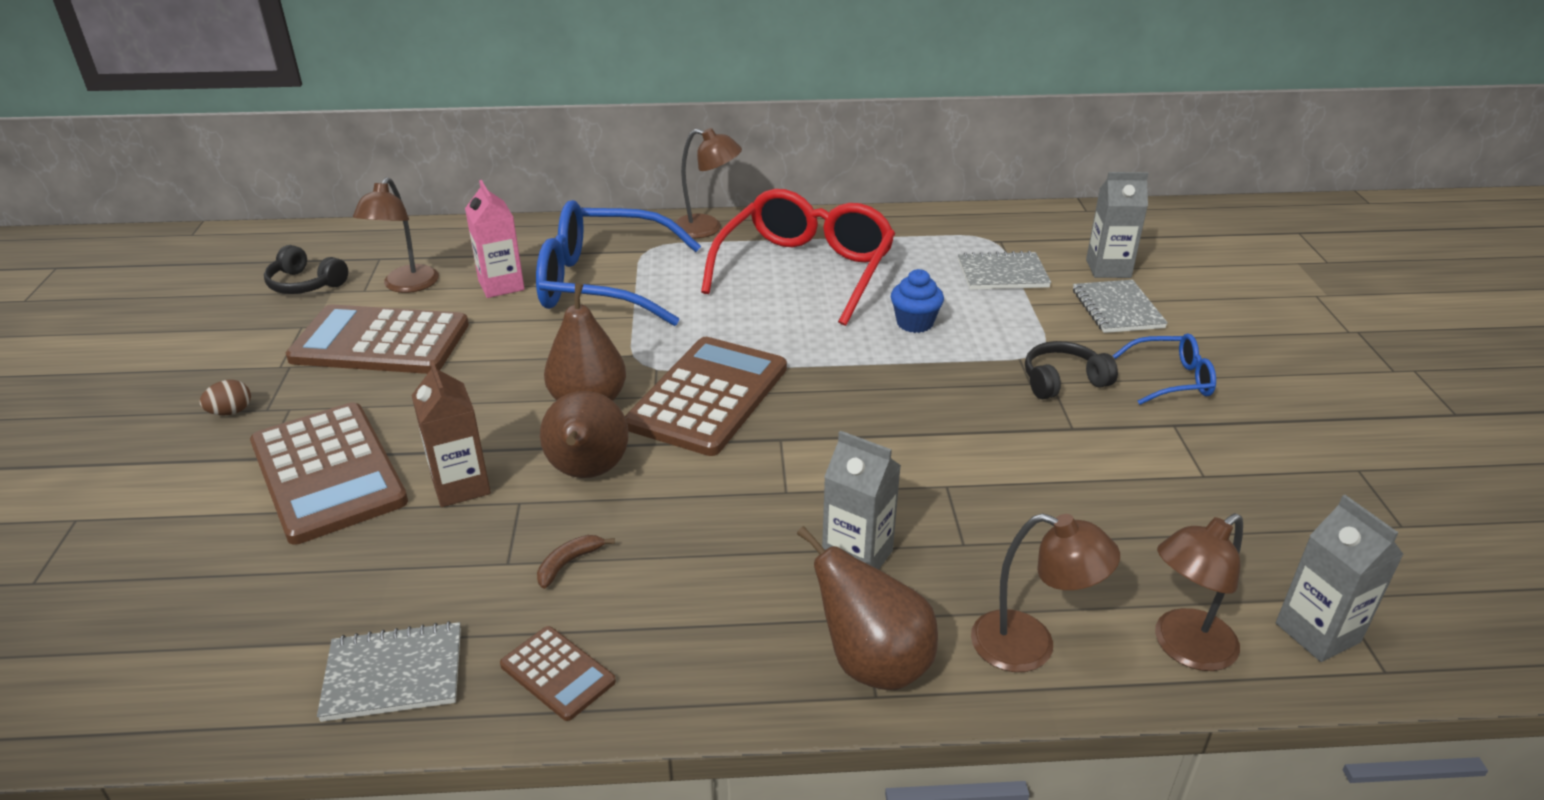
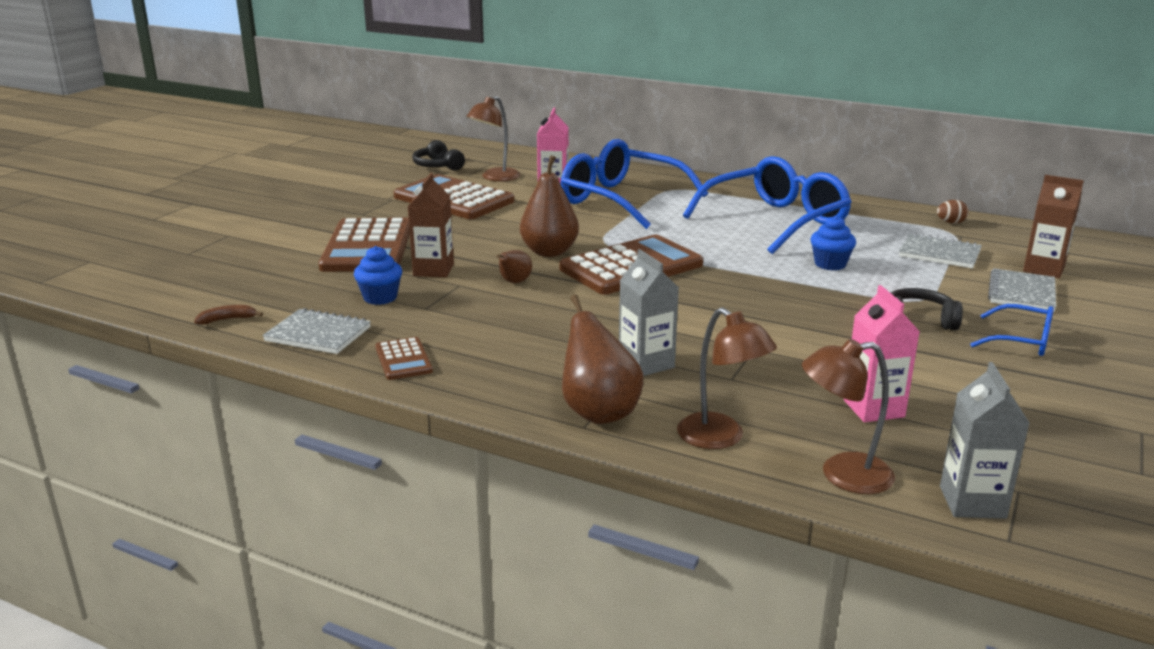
camera: 30 degrees right, 10 degrees down
(231, 412) = (343, 211): brown egg -> brown egg (950, 222)
(427, 566) = (380, 298): none -> blue cupcake
(568, 563) = (459, 317): brown banana -> brown banana (227, 319)
(588, 472) = (514, 282): brown pear -> brown pear, size x0.54
(707, 228) = (725, 187): brown lamp -> none
(805, 271) = (775, 221): red glasses -> blue glasses
(1108, 268) = (1043, 269): grey carton -> brown carton
(1130, 533) = (873, 408): none -> pink carton

